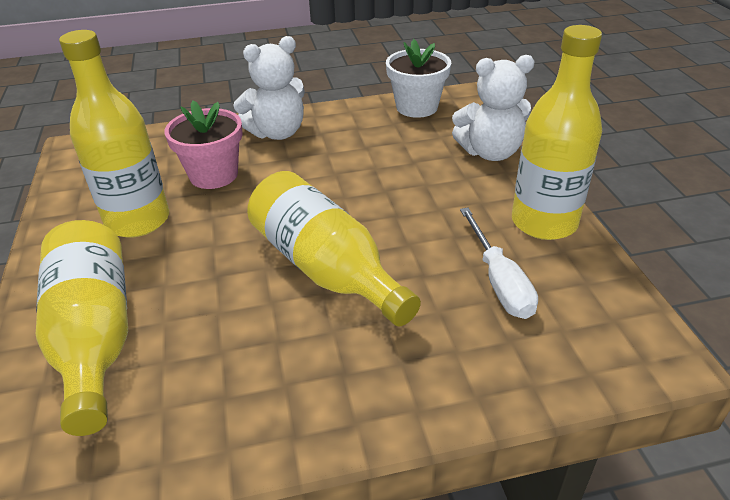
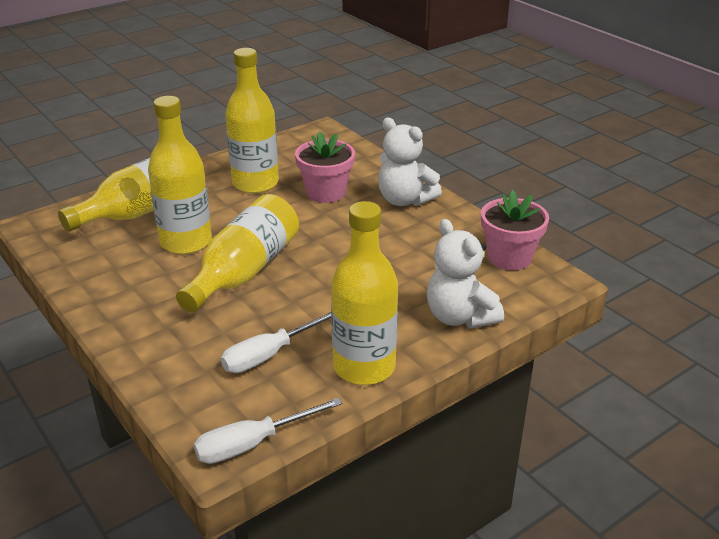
camera: 65 degrees right, 5 degrees down
(219, 308) = (186, 242): none -> yellow bottle
(417, 107) = (509, 257): white flower pot -> pink flower pot
(649, 326) = (252, 444): none -> white screwdriver

